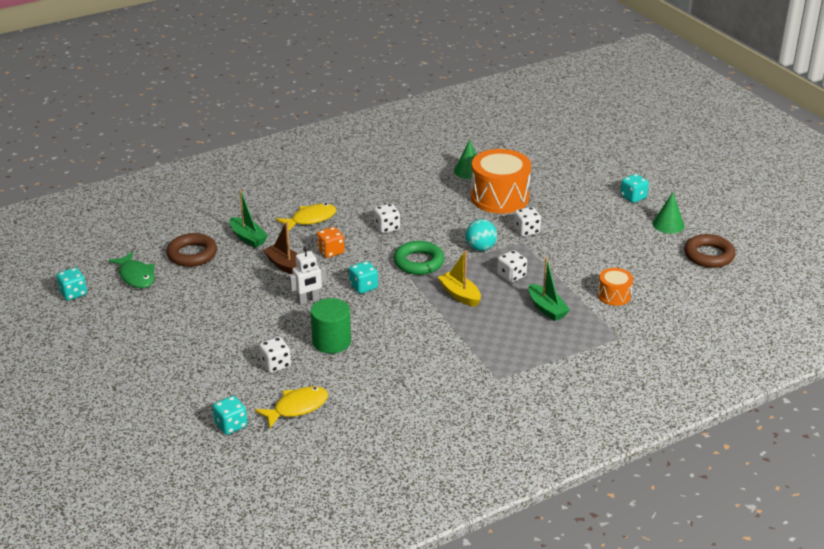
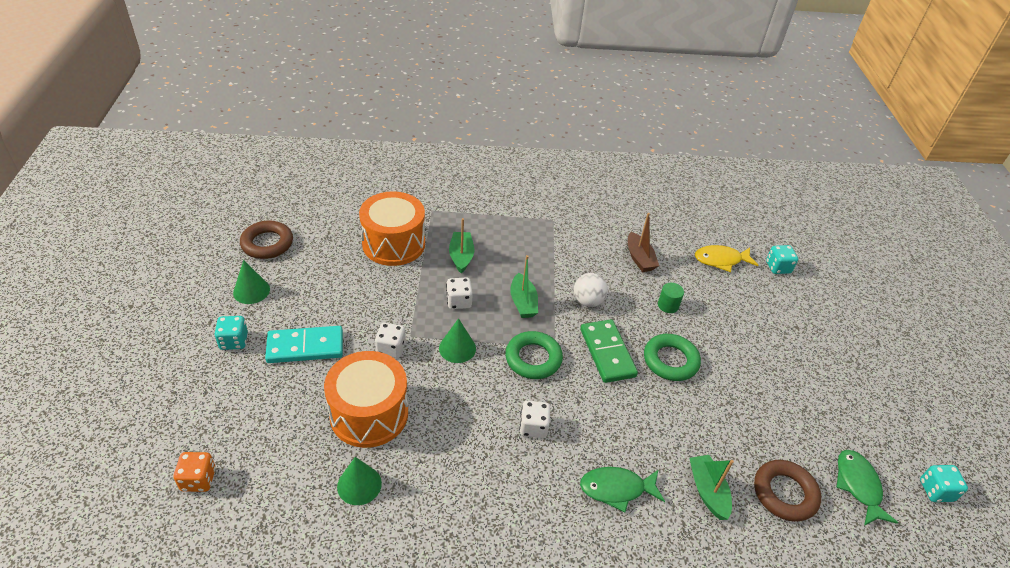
camera: 155 degrees left, 10 degrees up
(275, 364) = (726, 304): white dice -> none
(285, 266) = (677, 420): brown boat -> brown boat (639, 258)
(308, 300) = (670, 361): white robot -> green ring
(310, 219) = (616, 489): yellow fish -> green fish
(330, 251) = (617, 419): orange dice -> orange dice (198, 480)
(331, 341) = (668, 305): green cylinder -> green cylinder, size x0.58
(363, 287) = (607, 353): turquoise dice -> green domino
(406, 317) = (588, 301): none -> white ball
(460, 295) = (523, 302): yellow boat -> green boat
(480, 248) = (457, 348): turquoise ball -> green cone
(584, 211) = (305, 347): none -> turquoise domino
(614, 295) = (393, 244): orange drum -> orange drum, size x1.96

